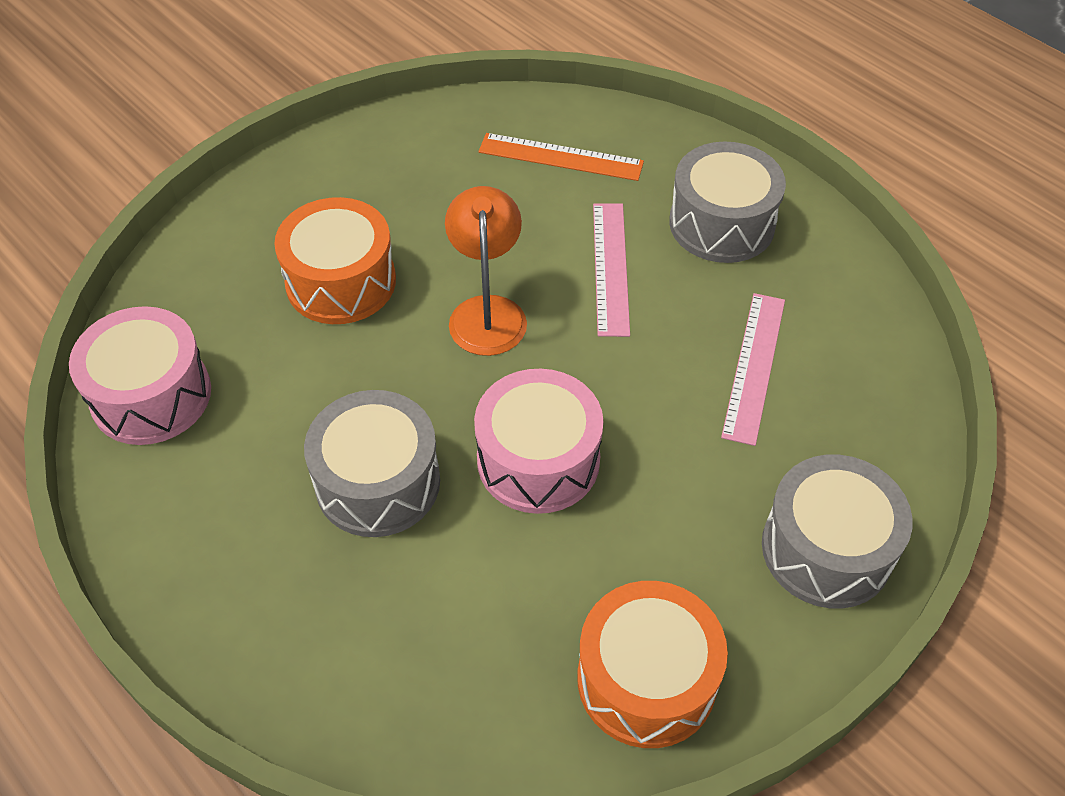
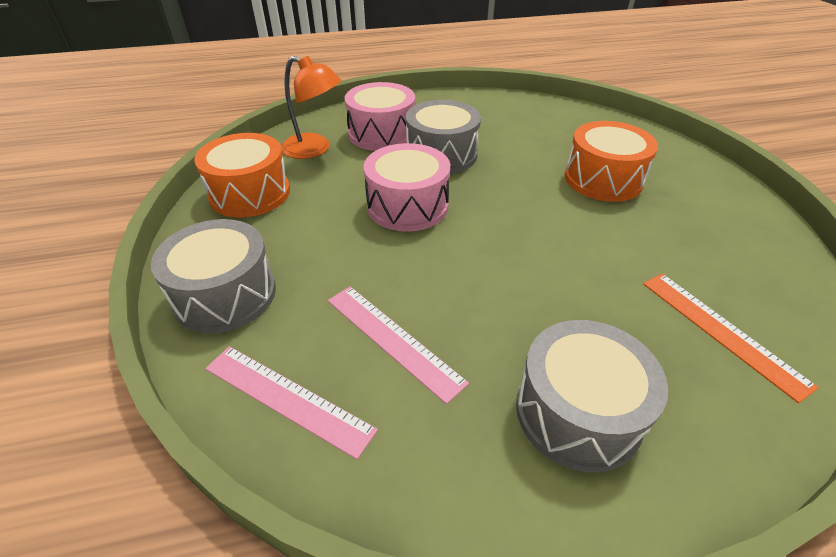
camera: 120 degrees right, 10 degrees down
(151, 395) = (547, 113): pink drum -> pink drum (382, 134)
(487, 312) = (542, 226): orange lamp -> orange lamp (314, 149)
(560, 157) = (721, 331): orange ruler -> orange ruler turned 75 degrees counterclockwise
(610, 267) = (554, 303): pink ruler -> pink ruler (287, 398)

